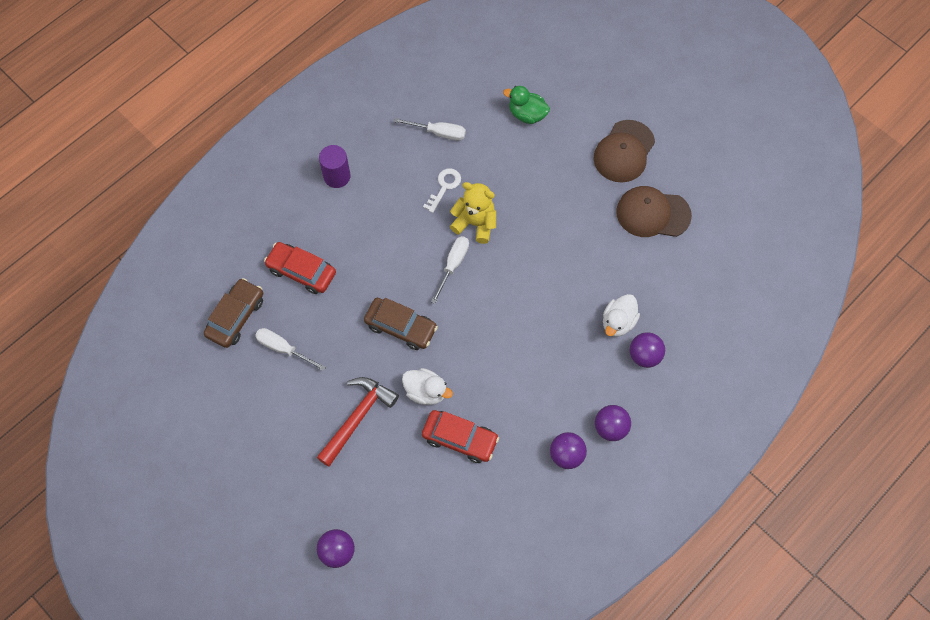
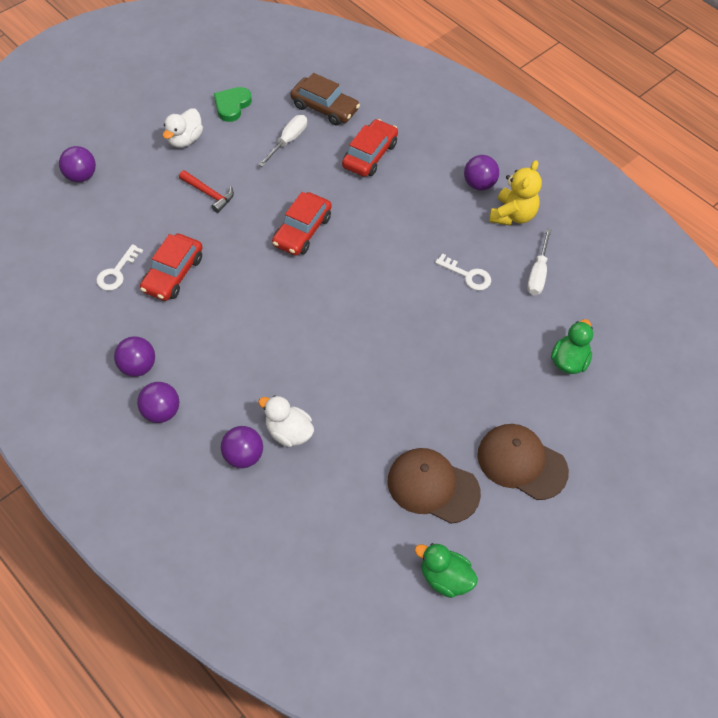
camera: 90 degrees right, 10 degrees down
(232, 409) = (232, 106): none -> green heart
(337, 176) = (479, 184): purple cylinder -> purple ball
(357, 418) = (209, 194): red hammer -> red hammer, size x0.63
(401, 327) = (302, 231): brown car -> red car
(426, 391) = (228, 248): white duck -> white duck (184, 140)
(453, 265) = (371, 278): white screwdriver -> none
(461, 492) = (117, 272): none -> white key
(475, 223) = (421, 301): yellow teddy bear -> yellow teddy bear (512, 215)
(652, 213) = (432, 486): brown cap -> brown cap turned 75 degrees counterclockwise
(726, 205) = (445, 578): none -> green duck

